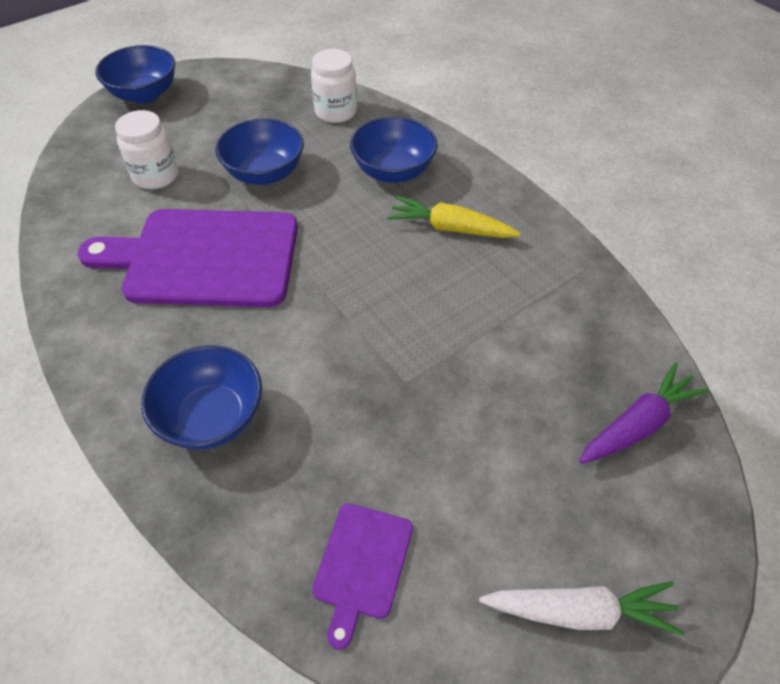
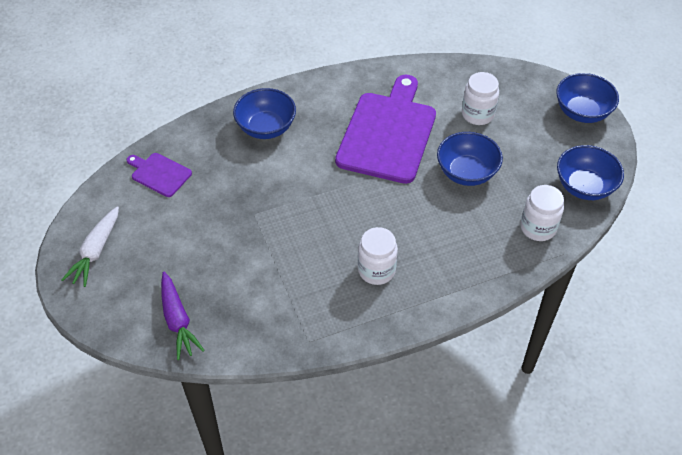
camera: 105 degrees right, 0 degrees up
(393, 171) = (450, 250): blue bowl -> blue bowl (584, 186)
(450, 228) = (376, 270): yellow carrot -> white jar

